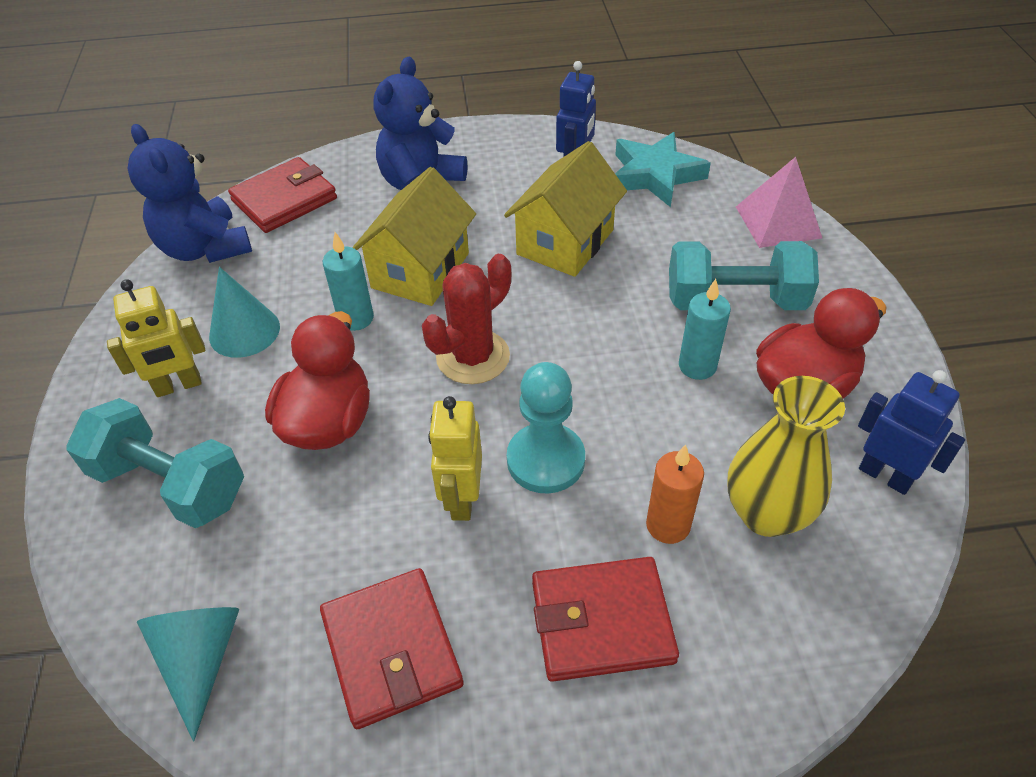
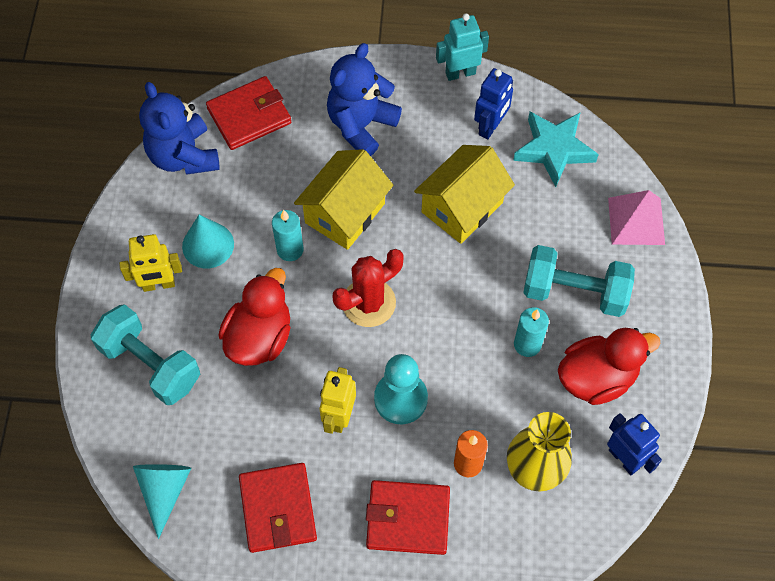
camera: 10 degrees right, 15 degrees up
(525, 129) = (460, 73): none -> turquoise robot

